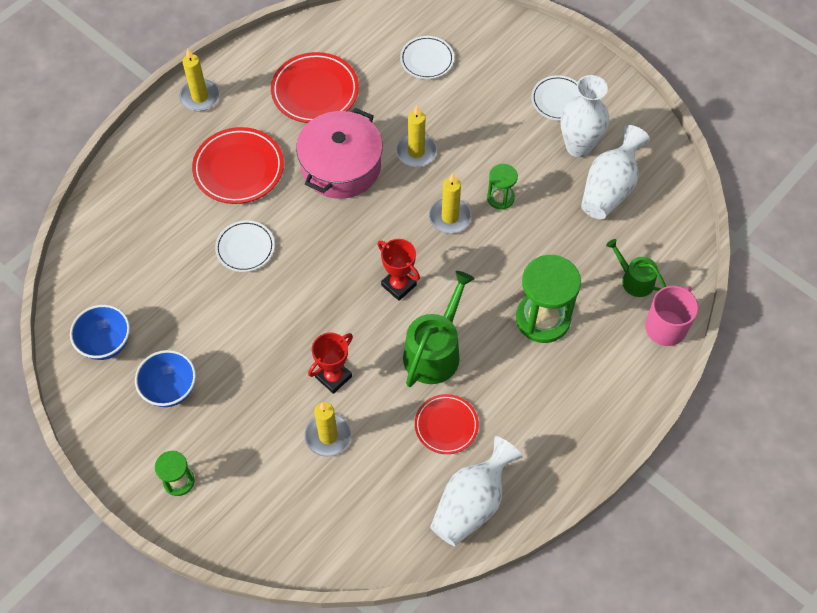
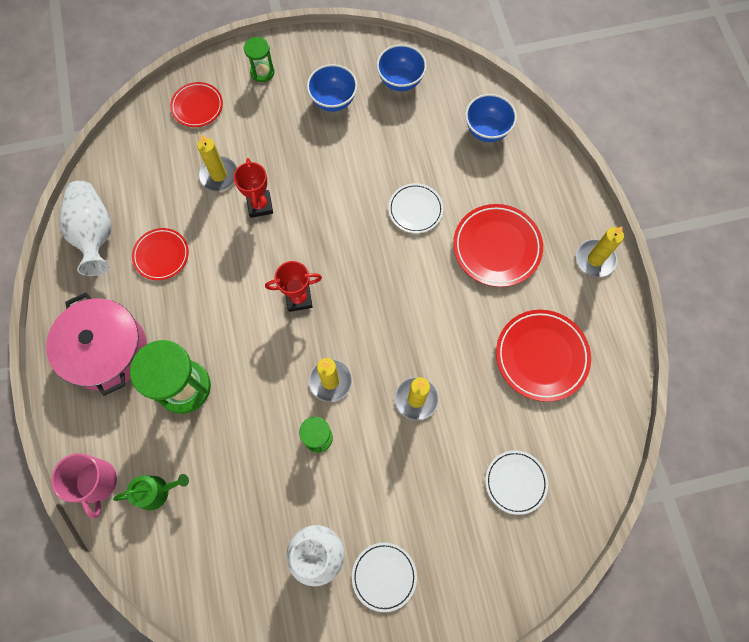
camera: 125 degrees right, 10 degrees up
(118, 239) = (486, 130): none -> blue bowl
(264, 515) = (197, 106): none -> red plate
(341, 166) = (444, 327): pink pot -> pink pot (106, 350)
(434, 351) = (223, 287): green watering can -> none
(609, 188) = (256, 545): white vase -> none

